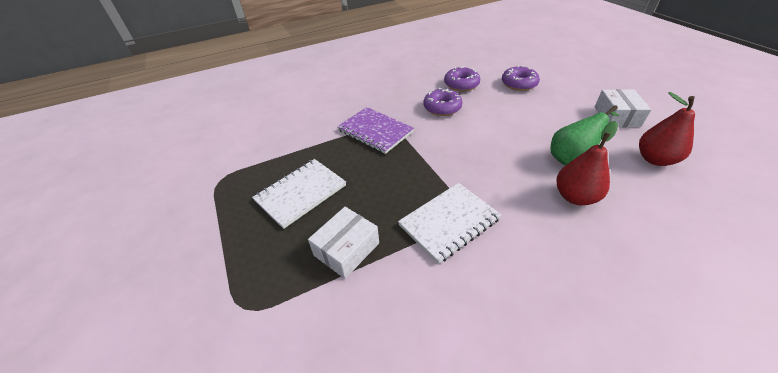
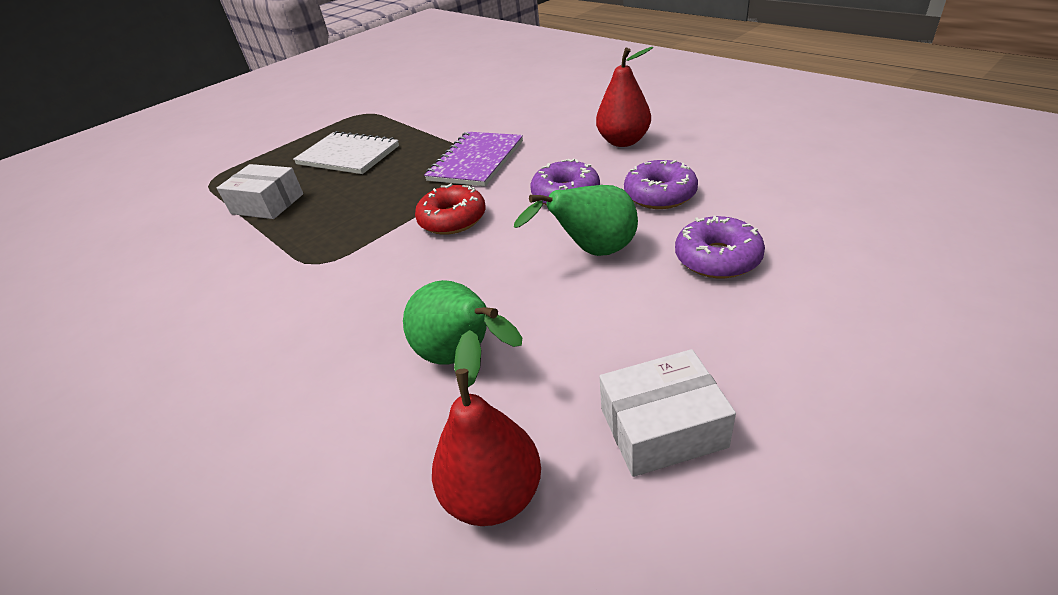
camera: 75 degrees right, 5 degrees down
(442, 148) = (452, 219): none -> red donut
(449, 222) = (302, 256): white notebook -> none
(500, 110) = (592, 252): none -> green pear
(575, 197) = (356, 366): red pear -> red pear (623, 141)

